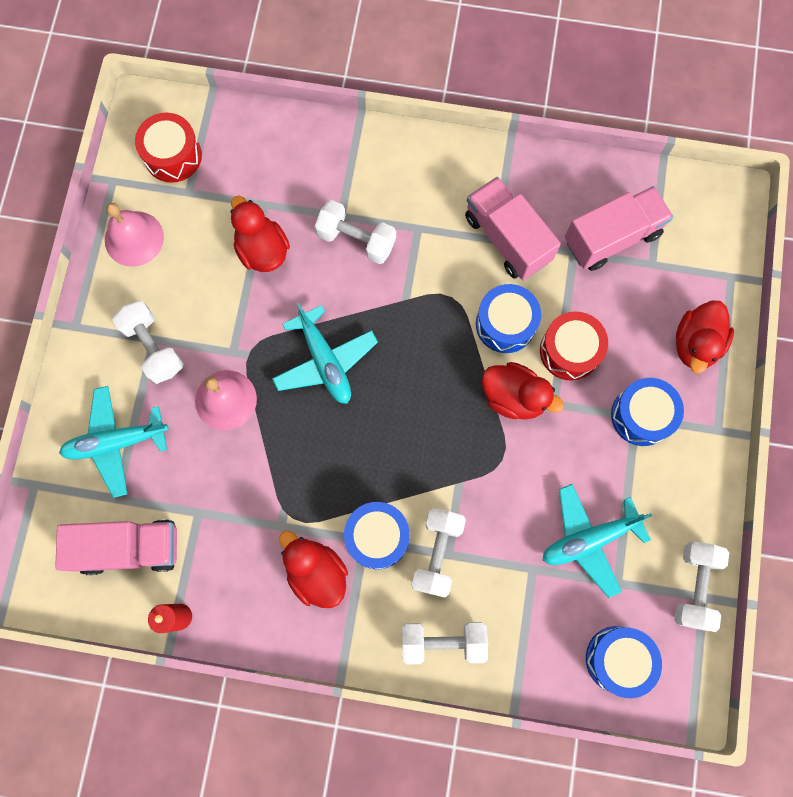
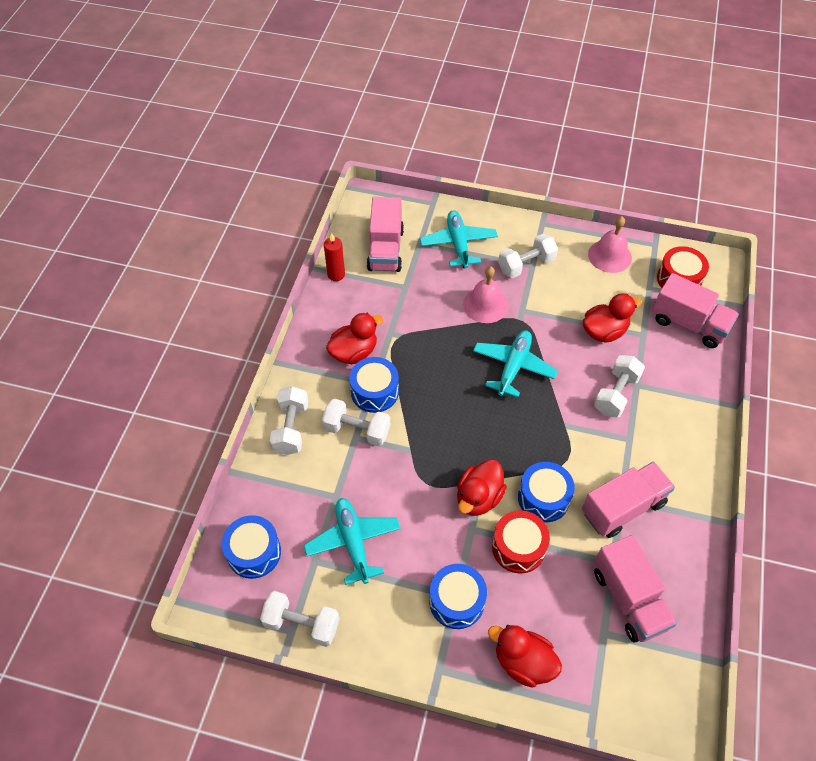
camera: 95 degrees right, 20 degrees down
(245, 150) = (689, 324): none -> pink truck
(325, 361) = (513, 367): turquoise plane -> turquoise plane turned 135 degrees clockwise

